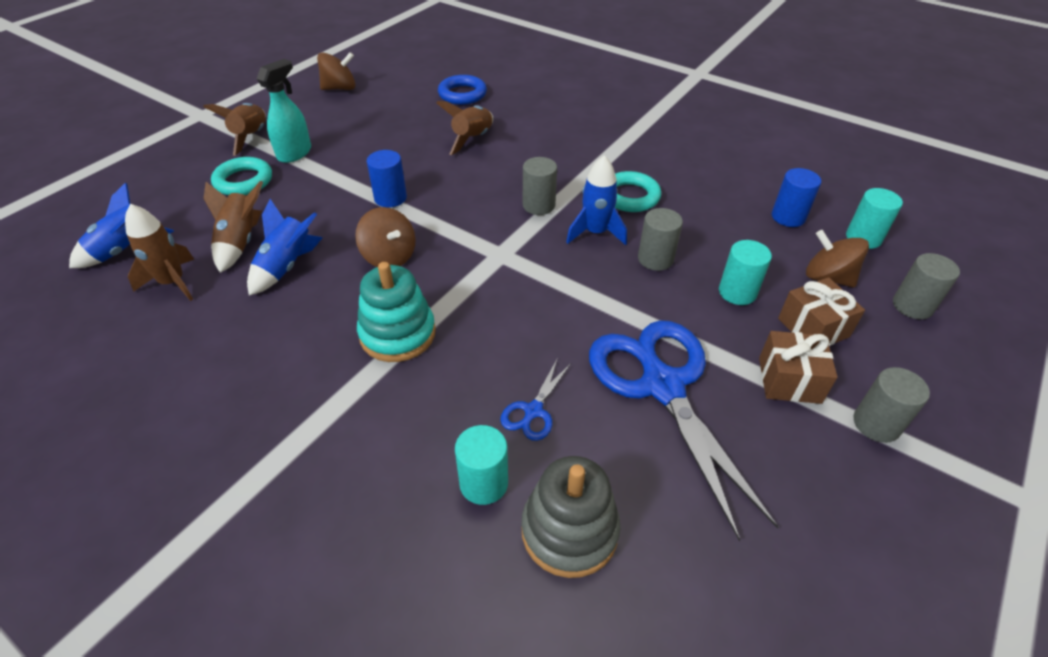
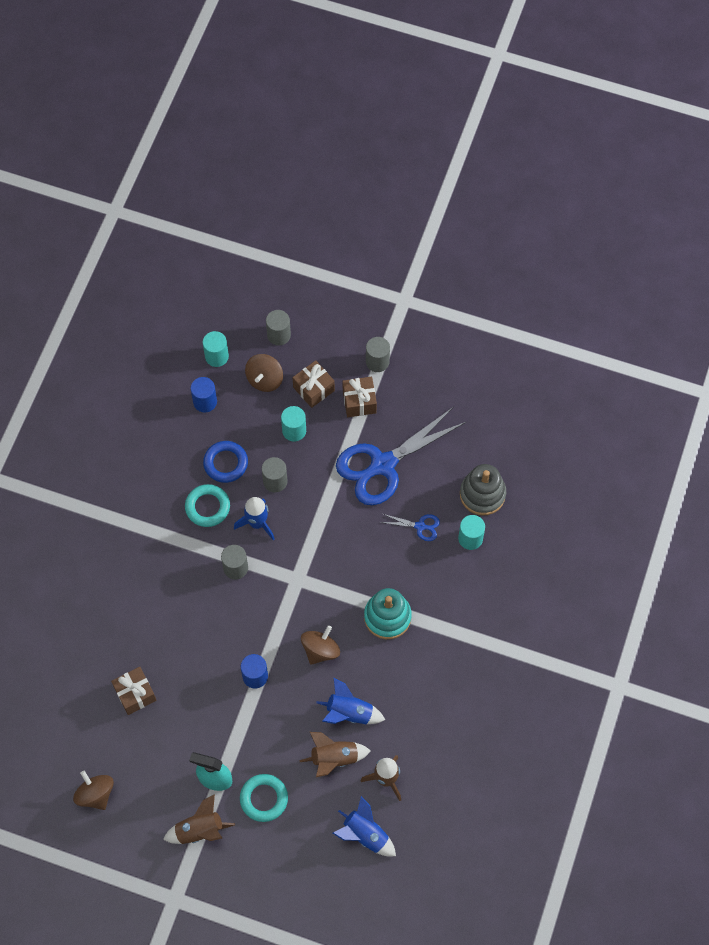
camera: 105 degrees left, 20 degrees up
(424, 120) = (135, 694): none -> brown gift
(462, 94) = (81, 676): blue ring -> blue ring (225, 463)
(472, 139) = (156, 642): brown rocket -> none

